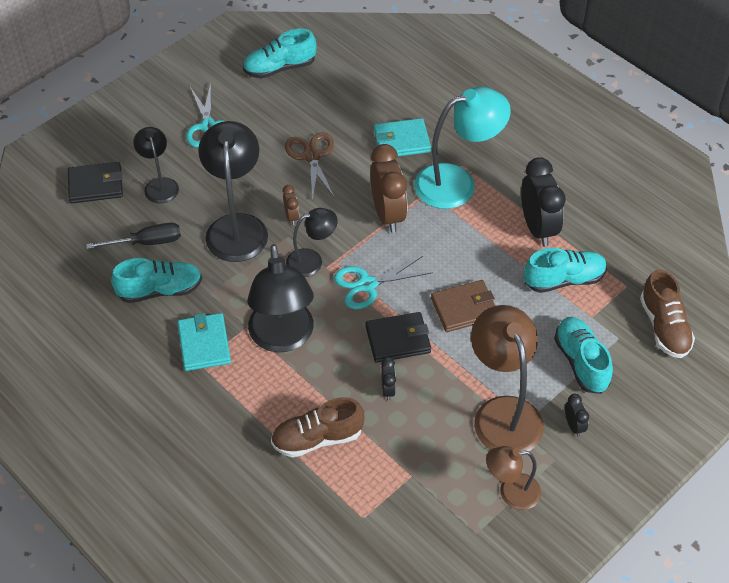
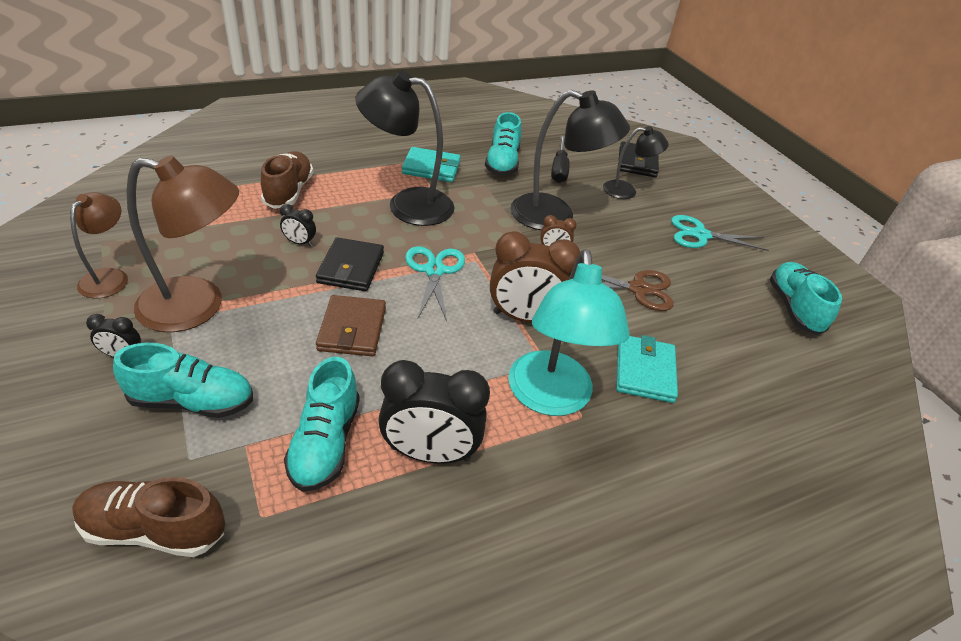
camera: 105 degrees right, 10 degrees down
(312, 261) = (488, 246): black lamp -> none

